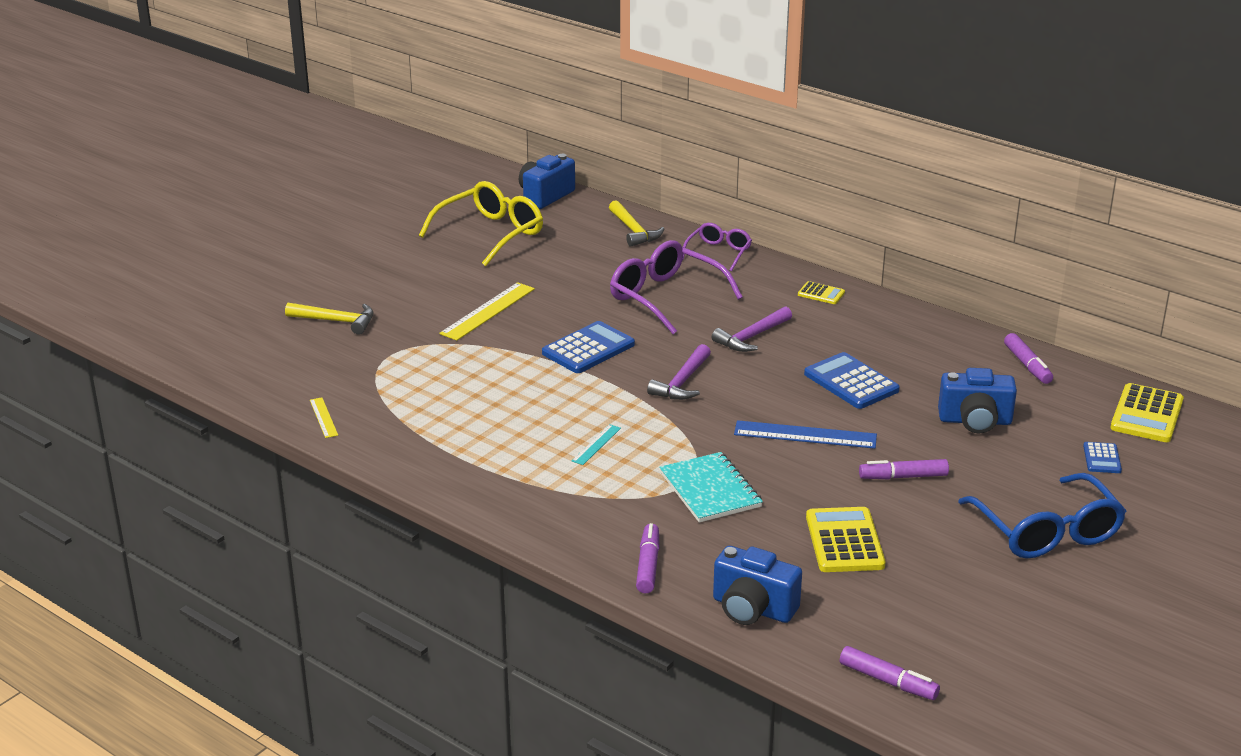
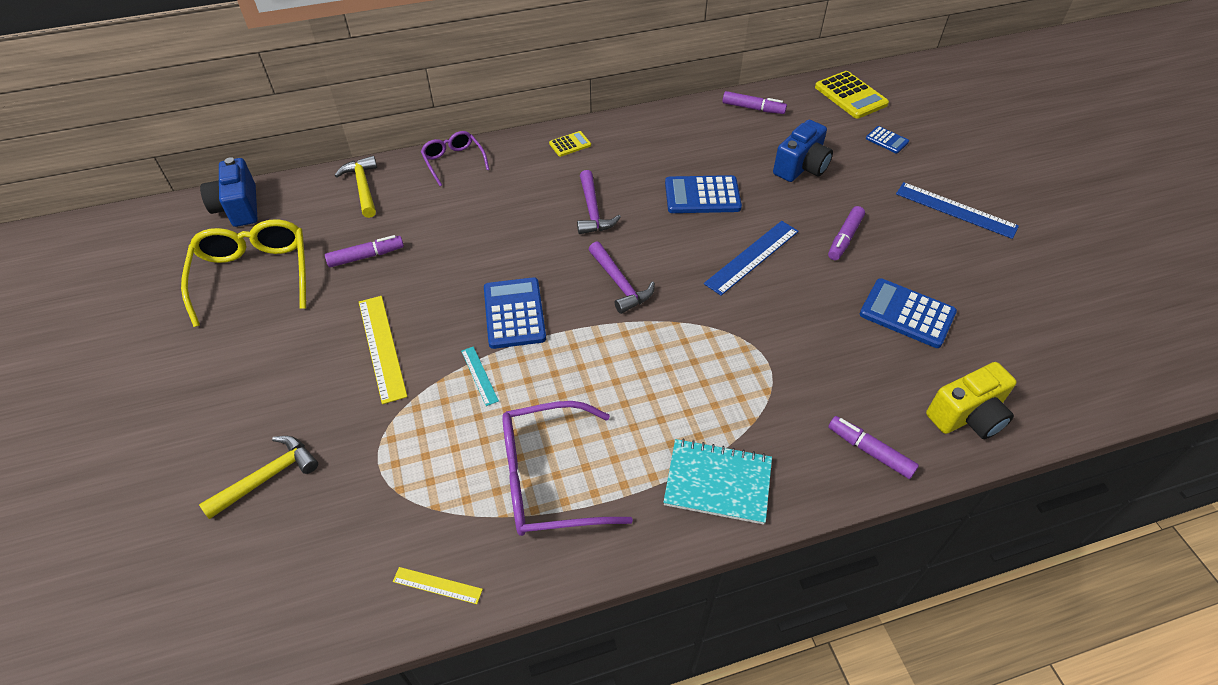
camera: 55 degrees left, 20 degrees up
(596, 444) = (666, 388): turquoise ruler -> turquoise ruler (479, 375)
(633, 230) = (363, 187): yellow hammer -> yellow hammer turned 120 degrees counterclockwise
(665, 297) = (485, 225): purple glasses -> purple glasses (547, 479)
(710, 490) = (787, 352): turquoise notebook -> turquoise notebook (717, 482)
(752, 609) = (967, 416): blue camera -> yellow camera
(844, 541) = (907, 314): yellow calculator -> blue calculator
(888, 681) = (1096, 388): purple marker -> purple marker (366, 256)
(1047, 532) = (955, 210): blue glasses -> blue ruler

